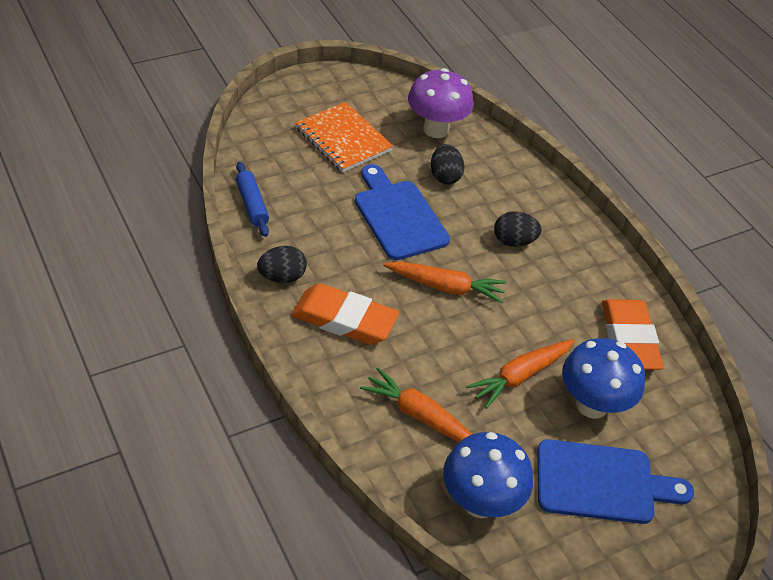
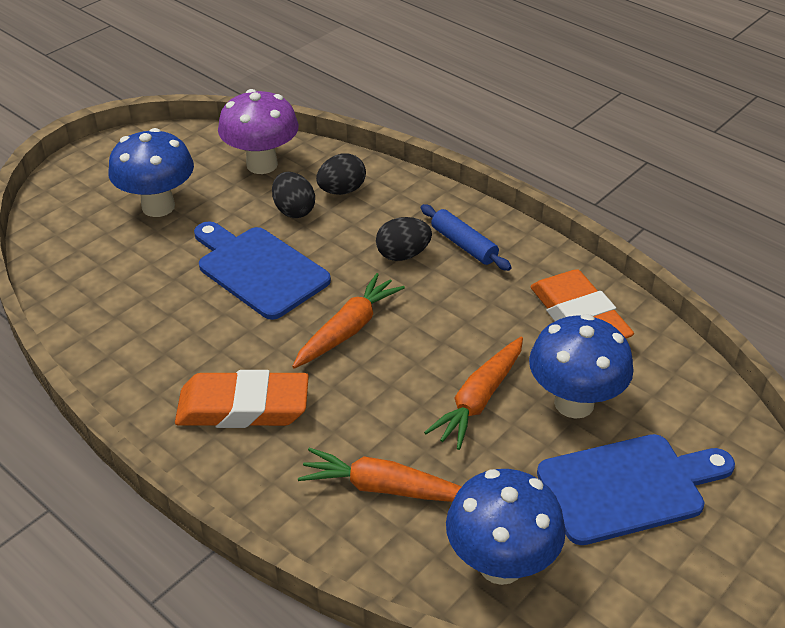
camera: 15 degrees left, 5 degrees down
(252, 204) = (74, 312): blue rolling pin -> blue rolling pin (464, 245)
(282, 277) = (145, 383): black egg -> black egg (341, 191)
(343, 139) = (158, 206): orange notebook -> blue mushroom
(445, 287) = (348, 329): orange carrot -> orange carrot turned 45 degrees counterclockwise

